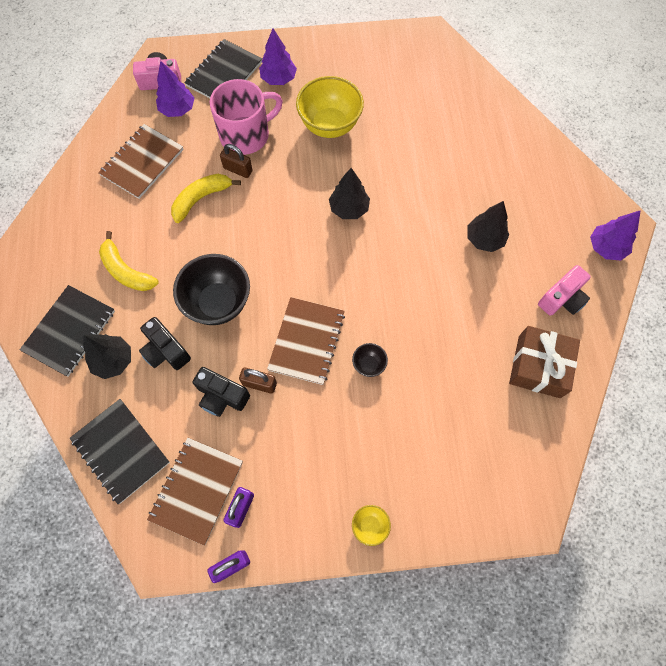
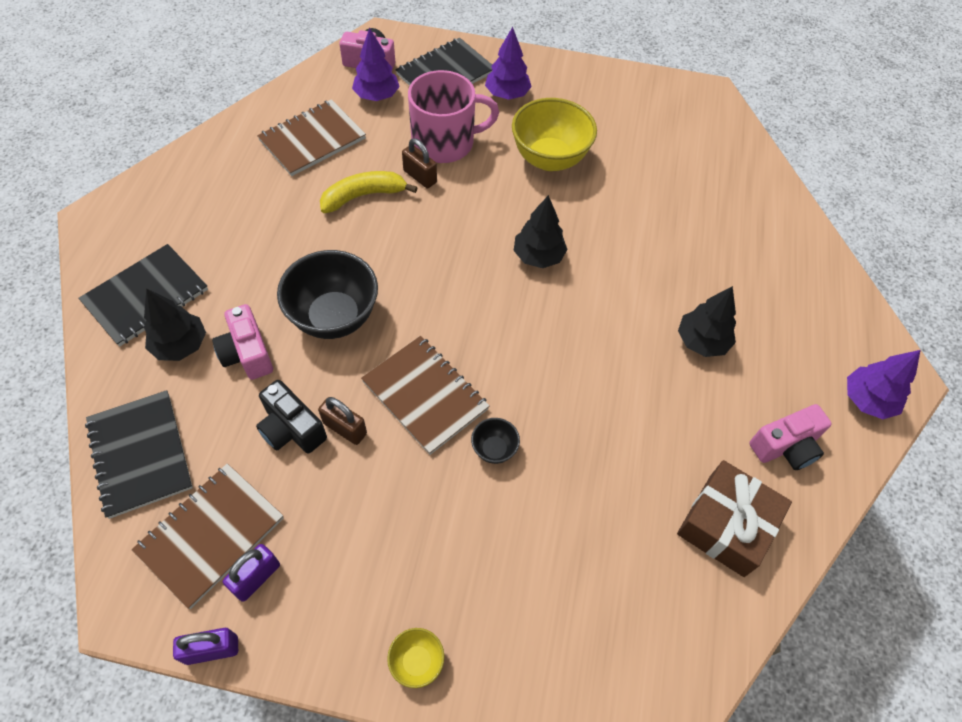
camera: 15 degrees right, 10 degrees down
(126, 271) = (241, 249): yellow banana -> none
(166, 351) = (247, 353): black camera -> pink camera
(306, 341) = (425, 395): brown notebook -> brown notebook turned 75 degrees counterclockwise

